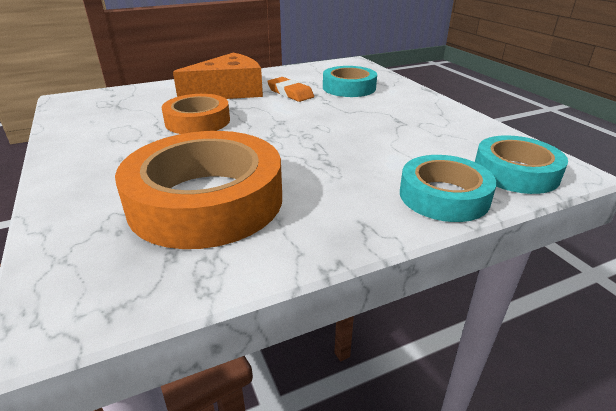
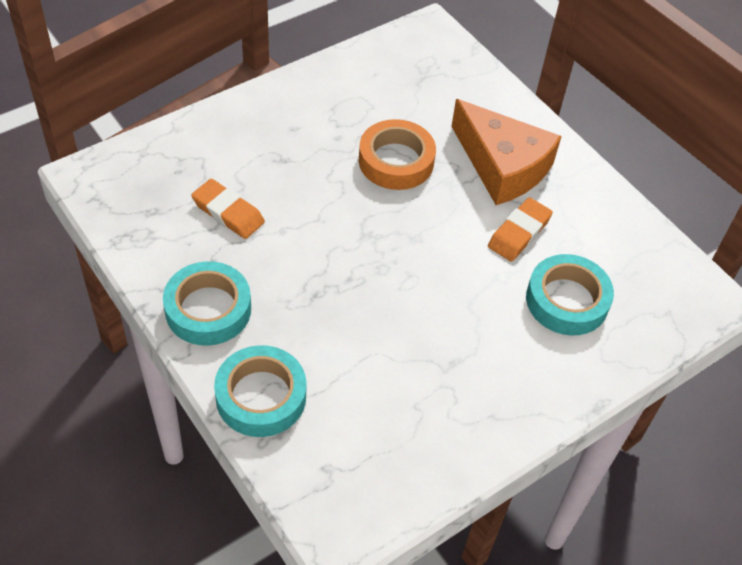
camera: 75 degrees right, 20 degrees up
(206, 200) = (228, 212): orange tape -> orange eraser
(515, 172) = (325, 475): turquoise tape -> turquoise tape (208, 309)

